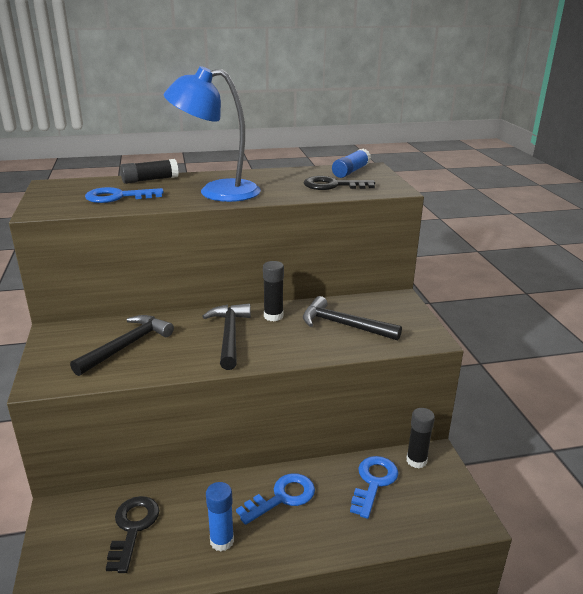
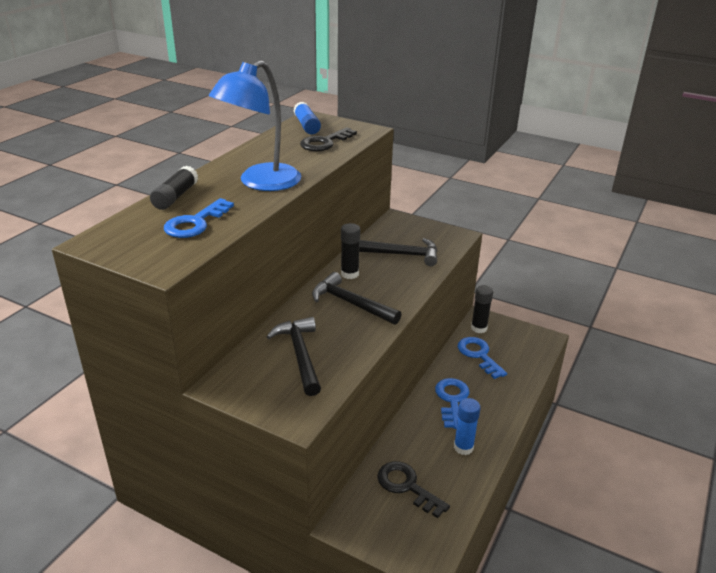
camera: 50 degrees left, 5 degrees up
(343, 325) = (400, 254): black hammer -> black hammer turned 150 degrees counterclockwise

